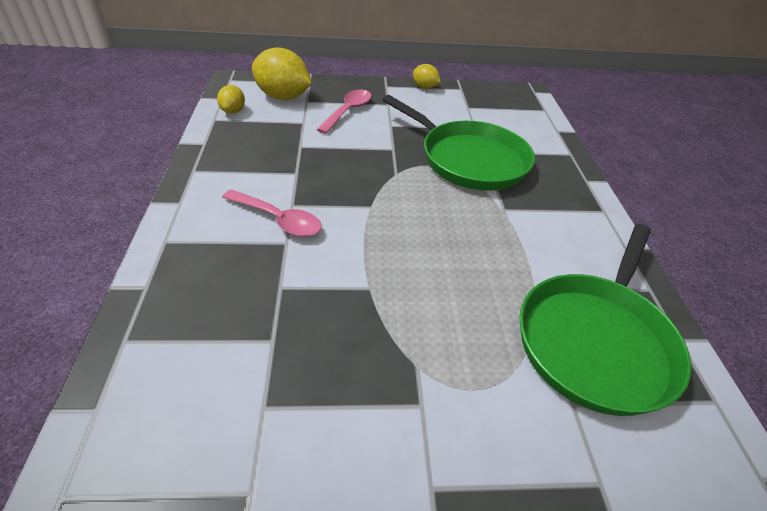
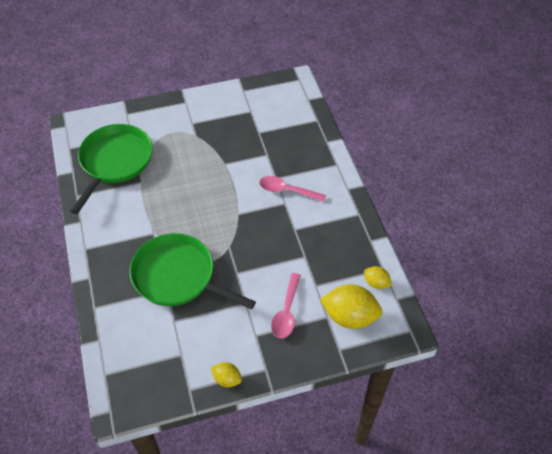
camera: 170 degrees right, 10 degrees up
(233, 111) = (376, 283): yellow lemon -> yellow lemon turned 45 degrees counterclockwise

